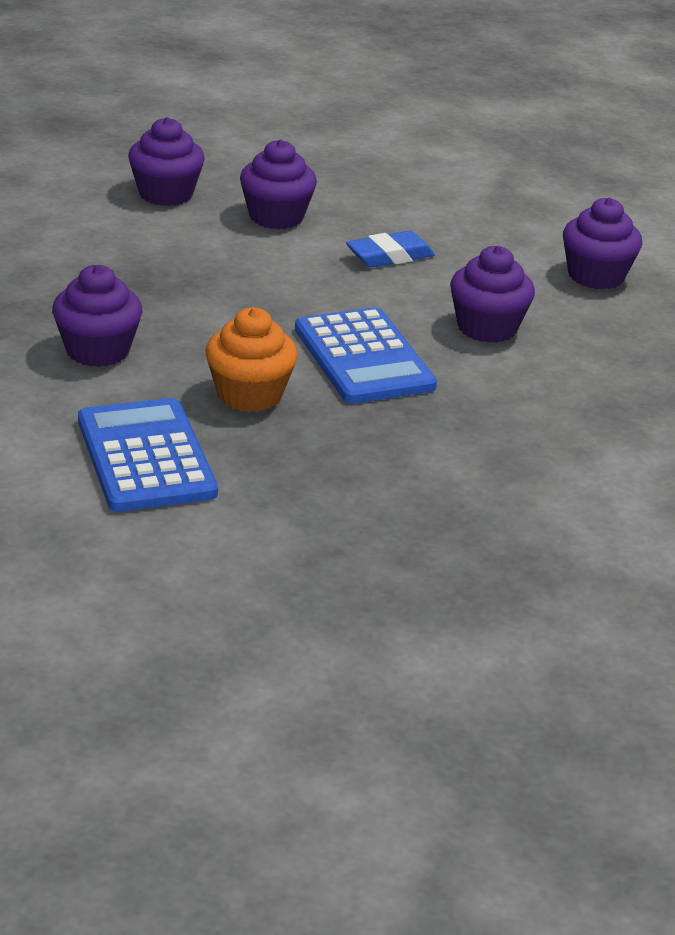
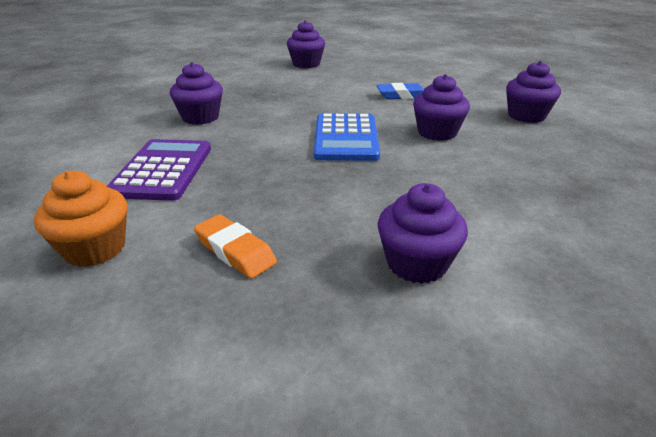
camera: 25 degrees right, 0 degrees up
(145, 457) = (163, 170): blue calculator -> purple calculator
(249, 394) = (259, 147): orange cupcake -> orange cupcake (95, 248)
(276, 217) = (353, 76): purple cupcake -> purple cupcake (416, 263)
(357, 548) = (235, 251): none -> orange eraser

